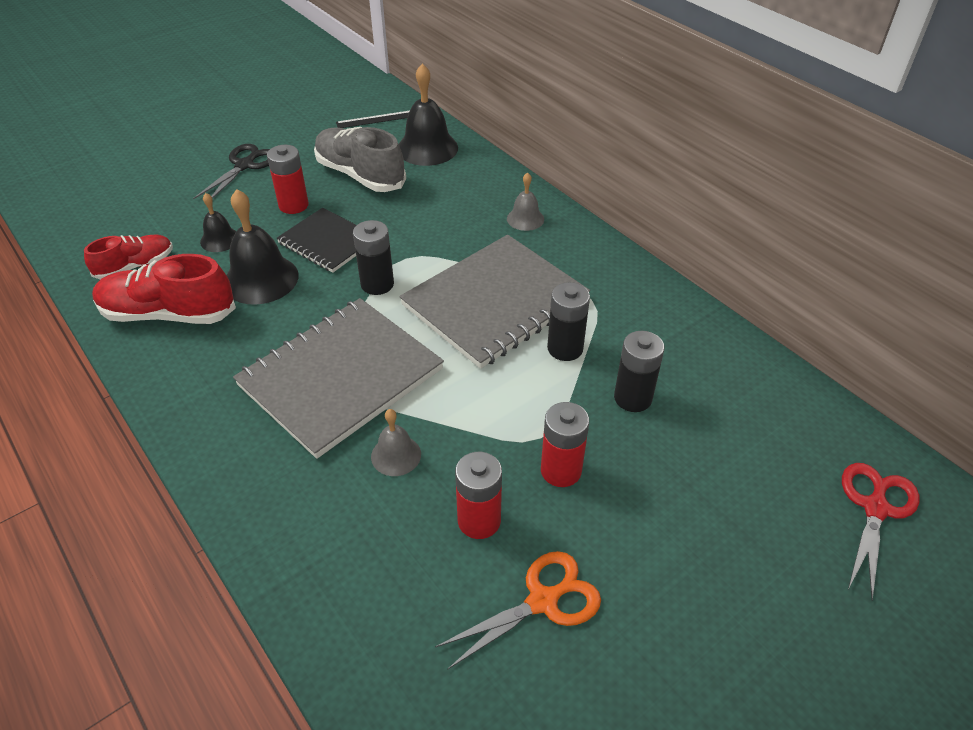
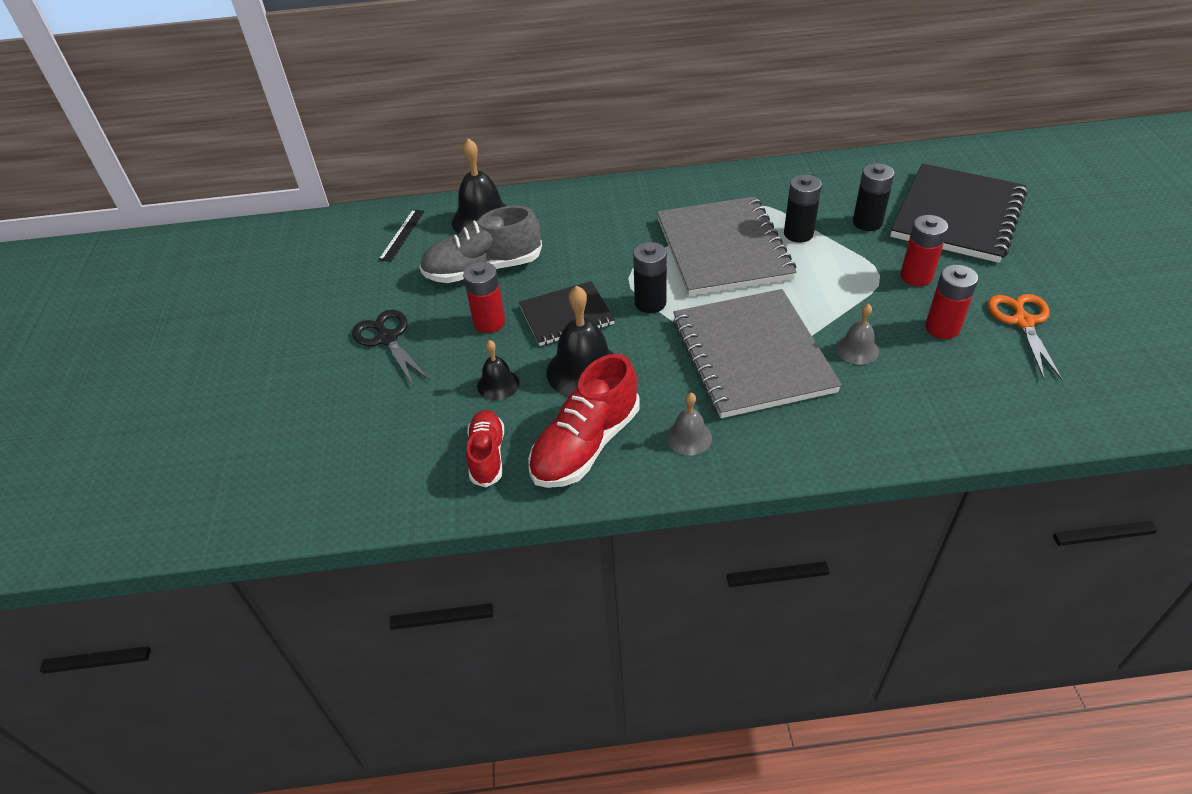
camera: 55 degrees left, 0 degrees up
(525, 219) = (633, 201): grey bell -> grey bell (689, 437)
(718, 478) = (957, 216): none -> black notebook
(875, 508) = (1009, 171): red scissors -> none

